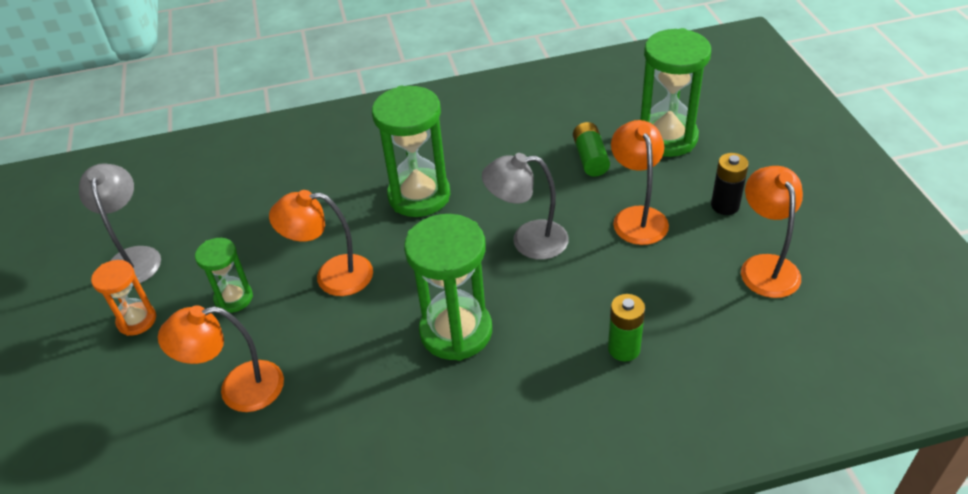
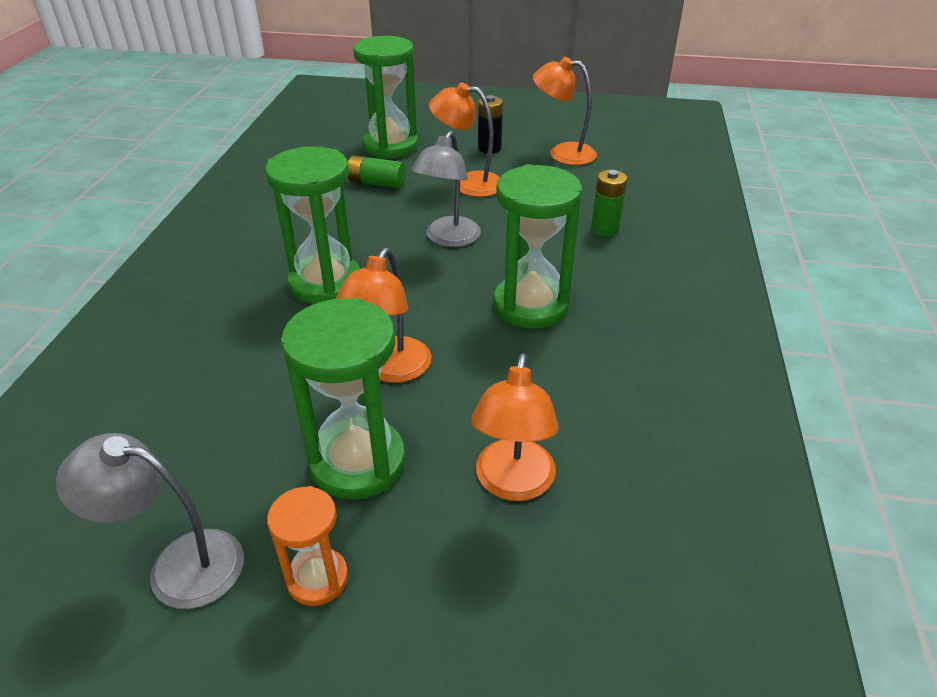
camera: 70 degrees left, 5 degrees down
(234, 298) = (358, 462): green hourglass -> green hourglass, size x1.81

